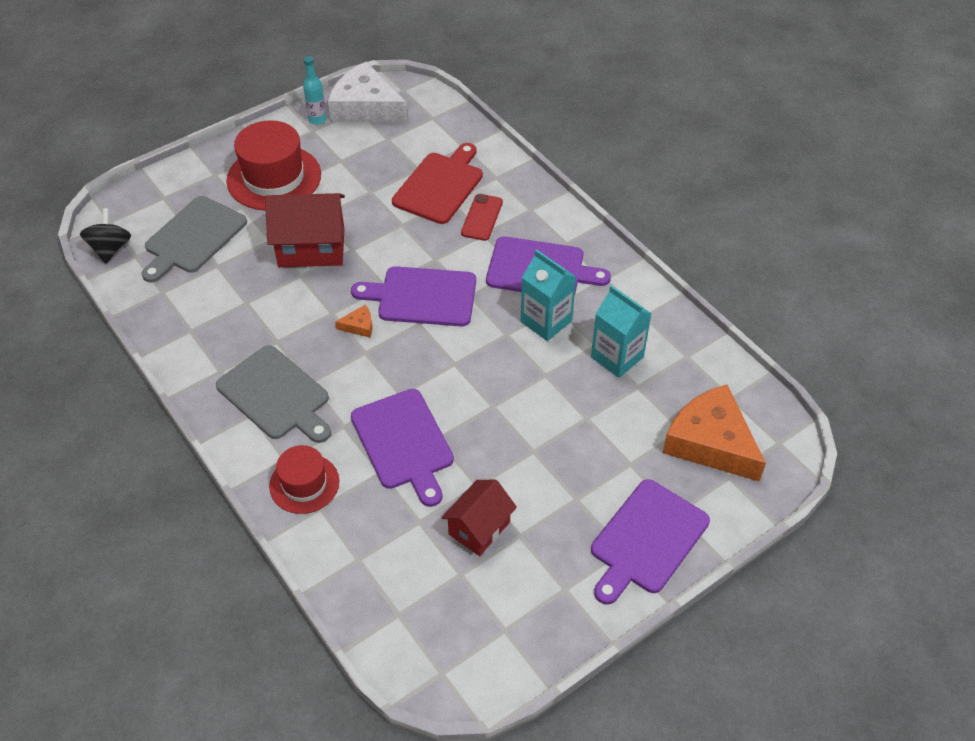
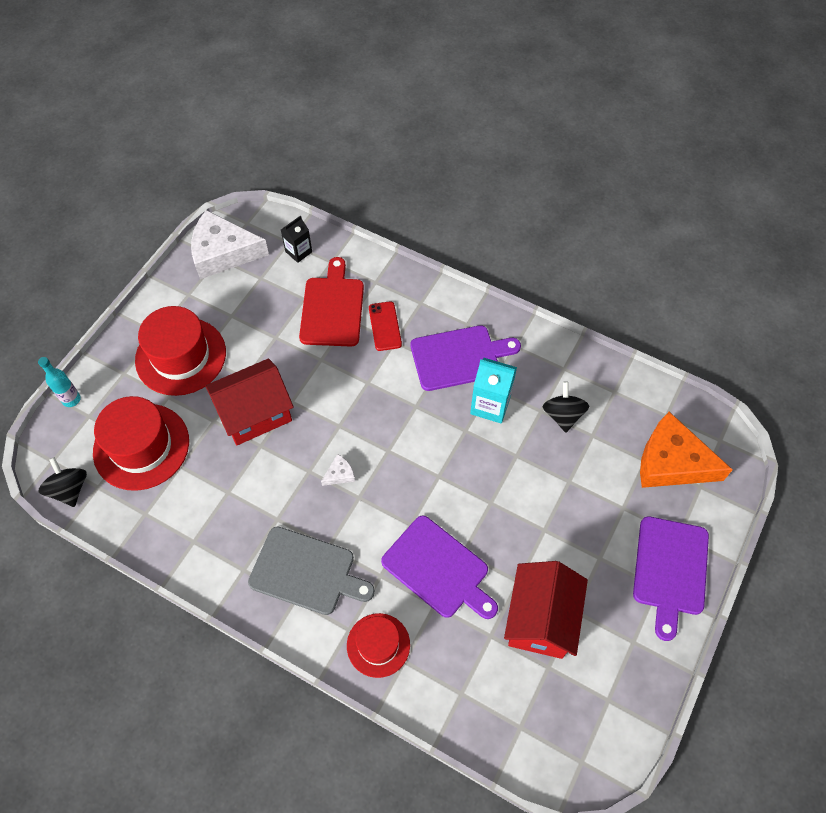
camera: 25 degrees left, 10 degrees up
(193, 237) = (141, 446): grey cutting board -> red hat
(317, 119) = (186, 281): turquoise bottle -> turquoise bottle (71, 399)
(359, 326) = (339, 474): orange cheese -> white cheese
(422, 296) = (377, 423): purple cutting board -> none
(437, 128) = (298, 252): none -> black carton
(479, 528) = (540, 619): red house -> red house, size x1.55
(617, 357) = (563, 415): turquoise carton -> black spinning top

